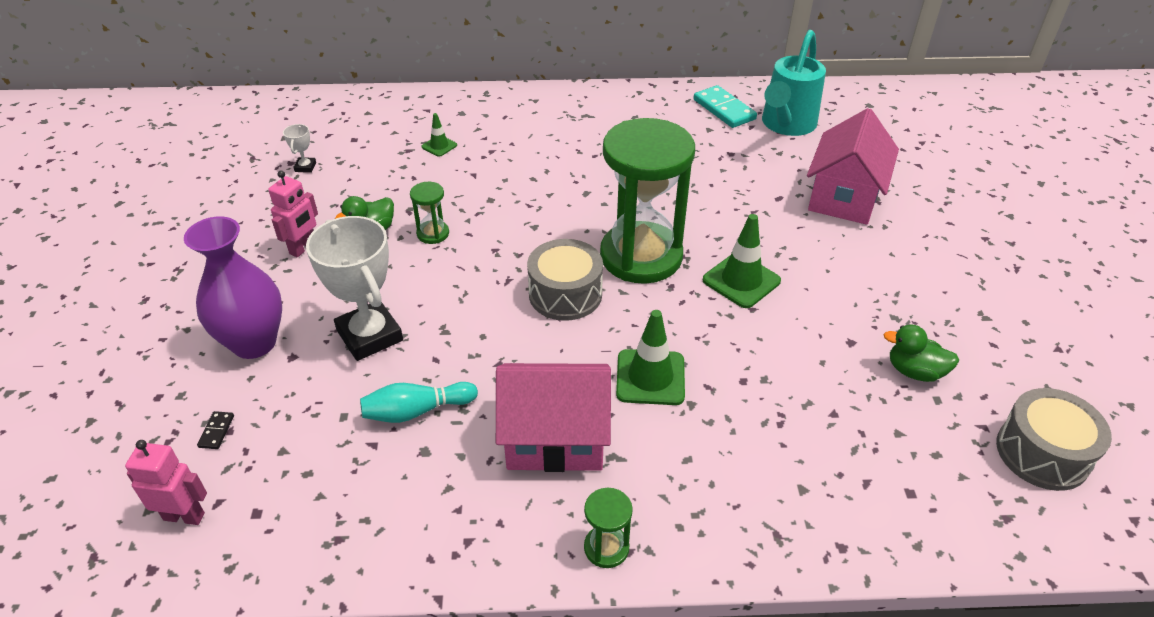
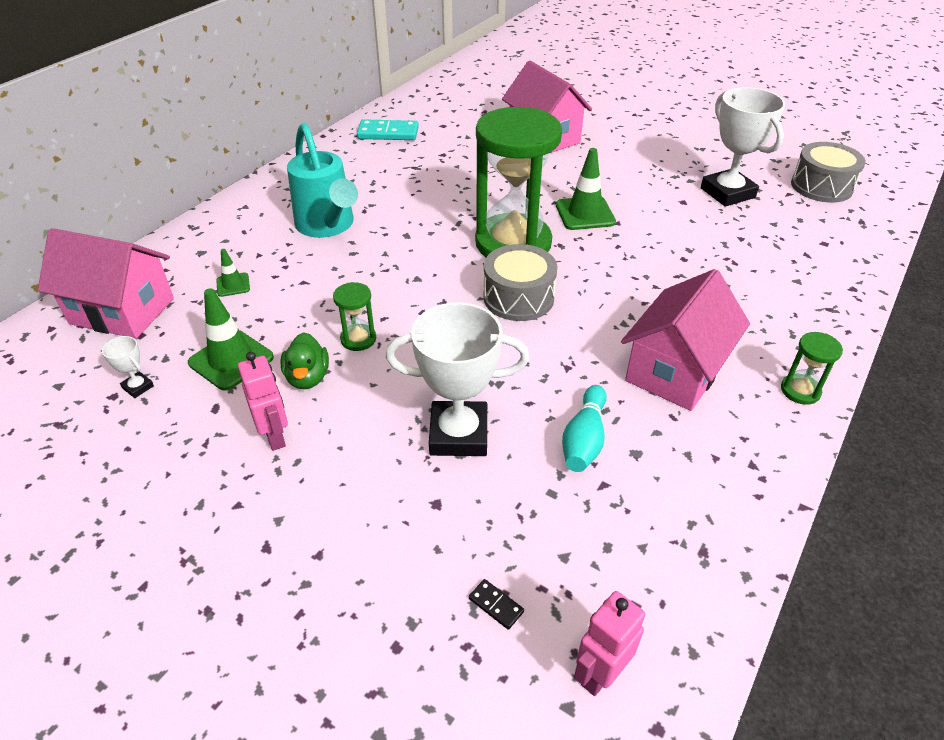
camera: 55 degrees left, 0 degrees up
(254, 343) = (387, 528): purple vase -> none
(370, 119) = (122, 311): none -> pink house
(650, 377) = (648, 297): green traffic cone -> green traffic cone (231, 360)
(785, 126) = (441, 120): turquoise watering can -> turquoise watering can (328, 227)
(914, 371) = (727, 193): green duck -> white trophy

